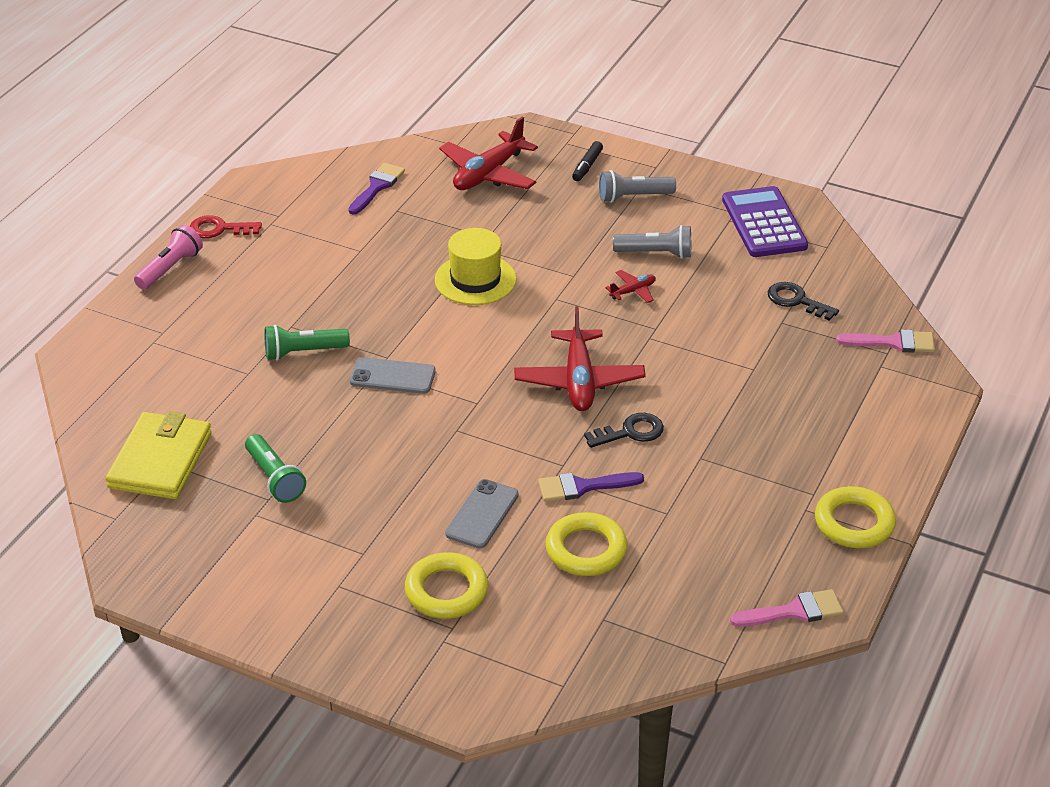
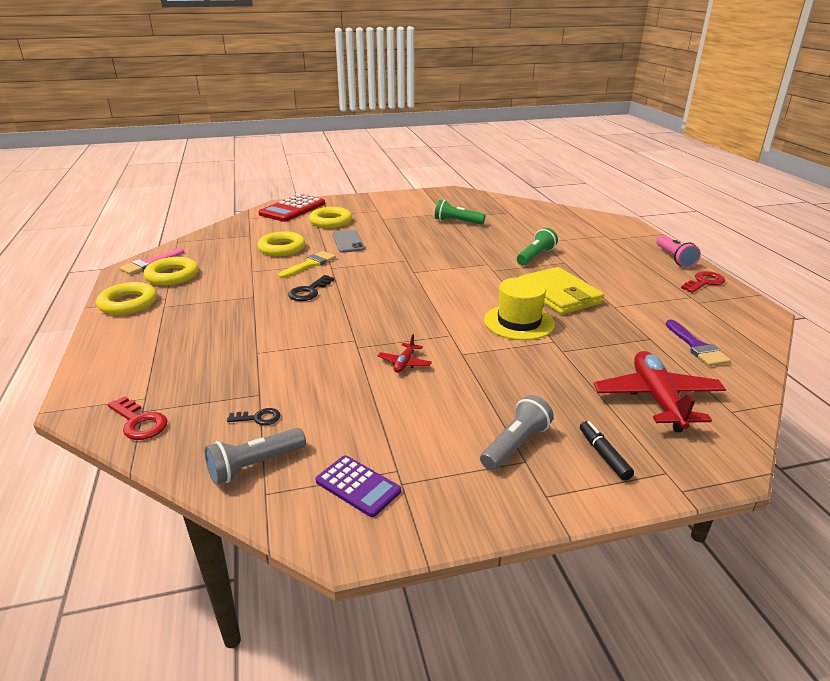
camera: 140 degrees right, 10 degrees down
(160, 460) = (511, 211): yellow wallet -> yellow wallet (559, 295)
(393, 376) = (475, 265): grey phone -> none
(464, 677) = (292, 209): none -> red calculator
(579, 381) = (370, 300): red plane -> none
(582, 487) = (310, 264): purple brush -> yellow brush
(656, 253) = (424, 400): grey flashlight -> grey flashlight (254, 466)
(764, 223) = (358, 486): purple calculator -> purple calculator, size x0.59
(775, 559) = (172, 275): none -> yellow ring
(796, 301) = (258, 418): black key -> black key, size x0.65
(893, 342) = (139, 422): pink brush -> red key

